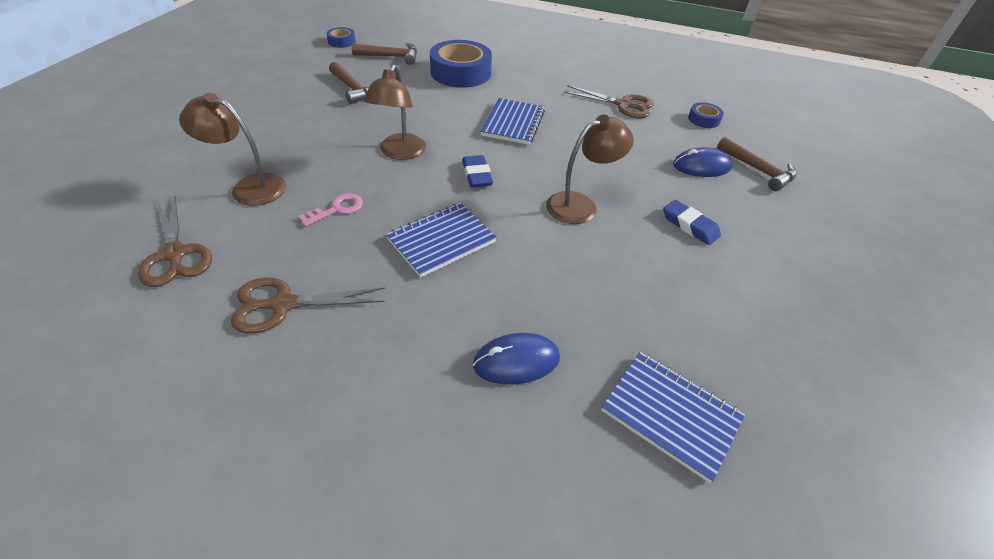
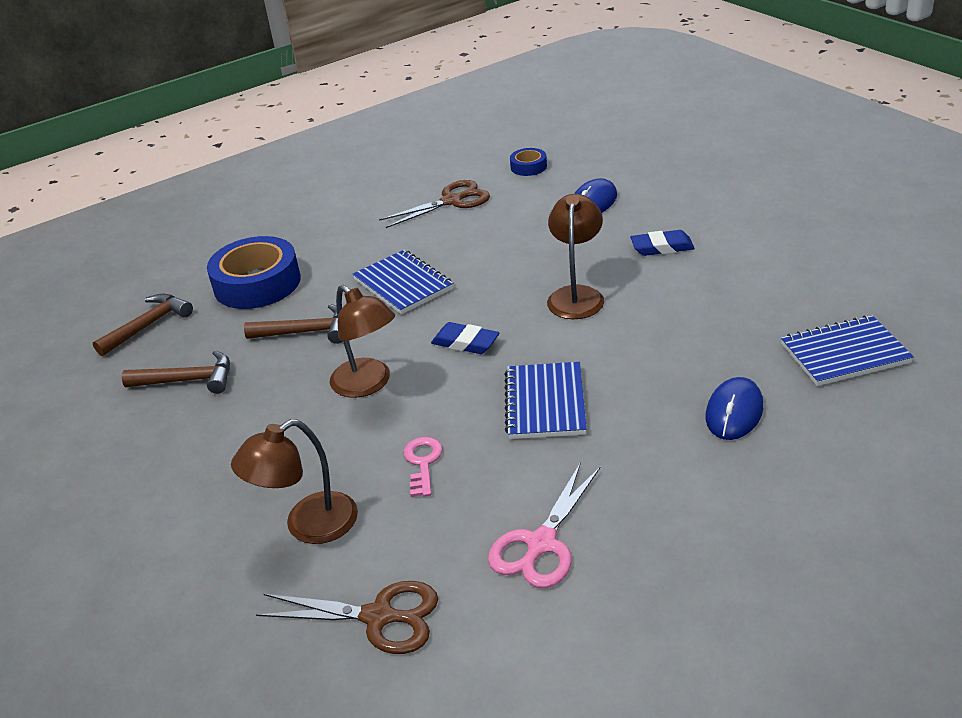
camera: 45 degrees left, 10 degrees down
(283, 304) = (541, 543): brown scissors -> pink scissors
(342, 41) = (50, 356): blue tape -> none
(758, 170) = (628, 176): brown hammer -> brown hammer (307, 332)

